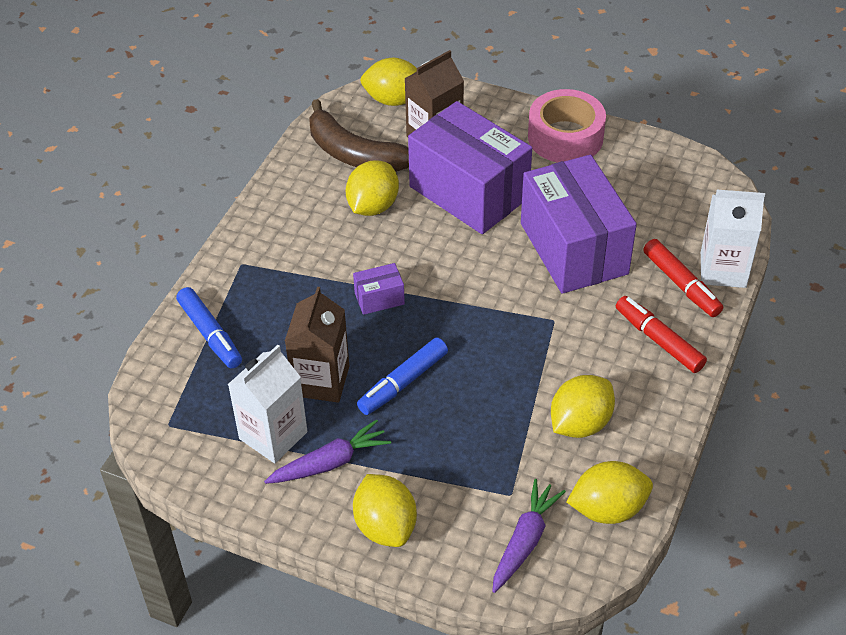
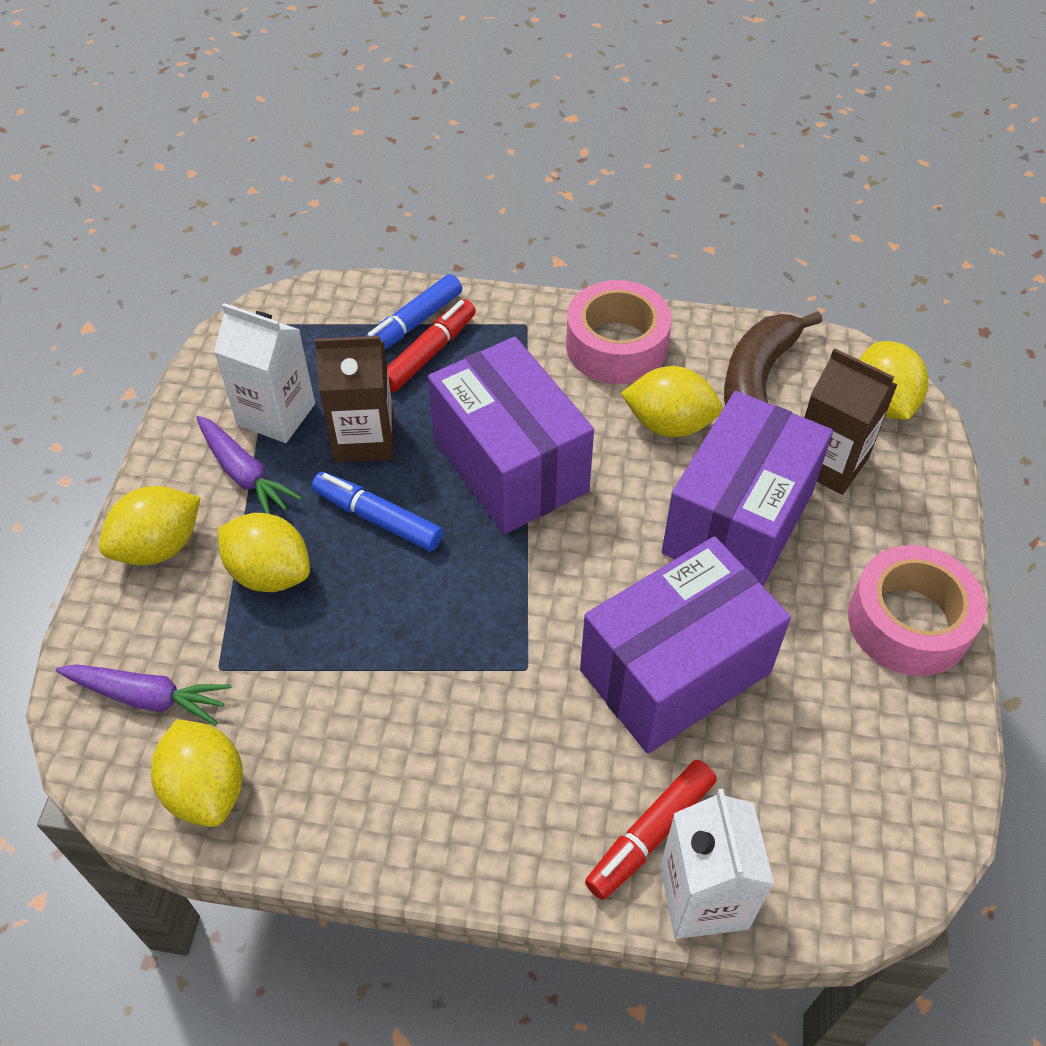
camera: 75 degrees right, 5 degrees up
(286, 217) = (616, 346): none -> pink tape
(379, 298) = (510, 465): purple box -> purple box, size x2.45
(580, 423) = (347, 732): yellow lemon -> yellow lemon (270, 573)
(658, 340) = (525, 815): red marker -> red marker (429, 353)

